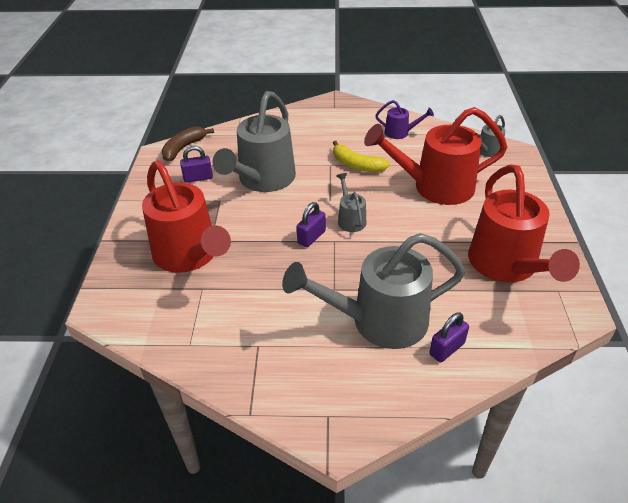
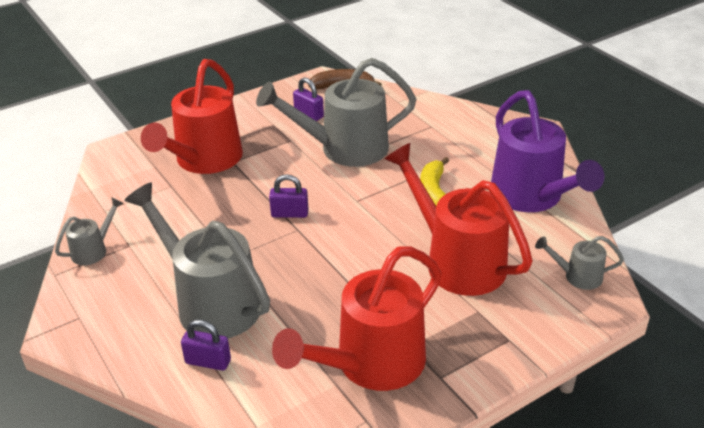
camera: 55 degrees right, 5 degrees down
(350, 219) = (340, 225): grey watering can -> grey watering can (94, 250)
(400, 133) = (532, 198): purple watering can -> purple watering can, size x2.19

